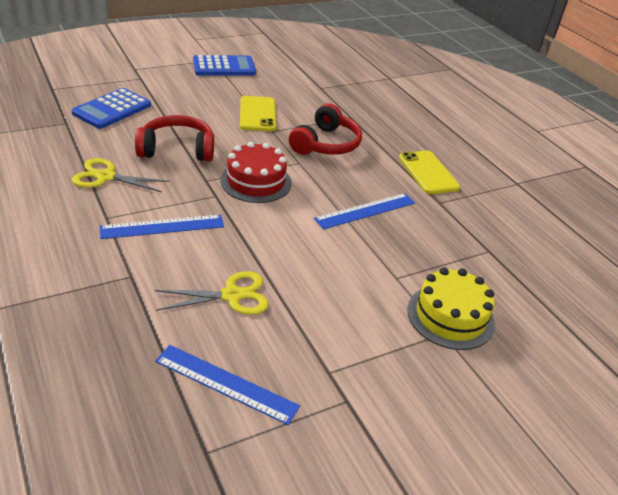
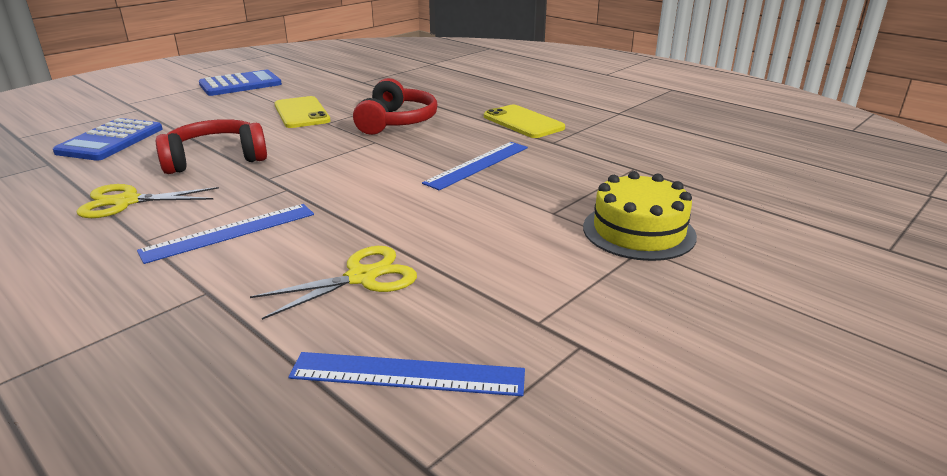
camera: 15 degrees left, 10 degrees down
(256, 181) = (332, 167): red cake -> none

